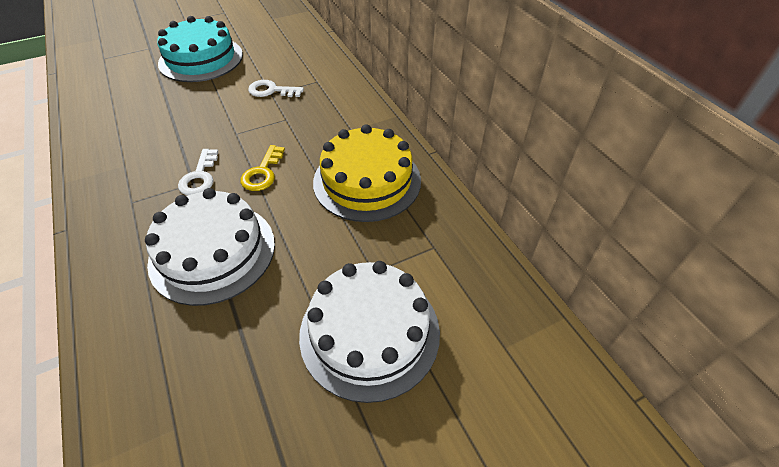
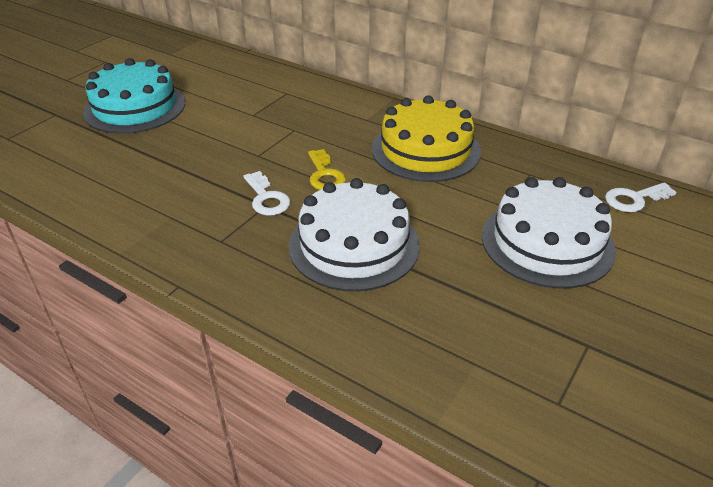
camera: 30 degrees left, 10 degrees down
(271, 90) = (250, 112): white key -> white key (634, 199)

